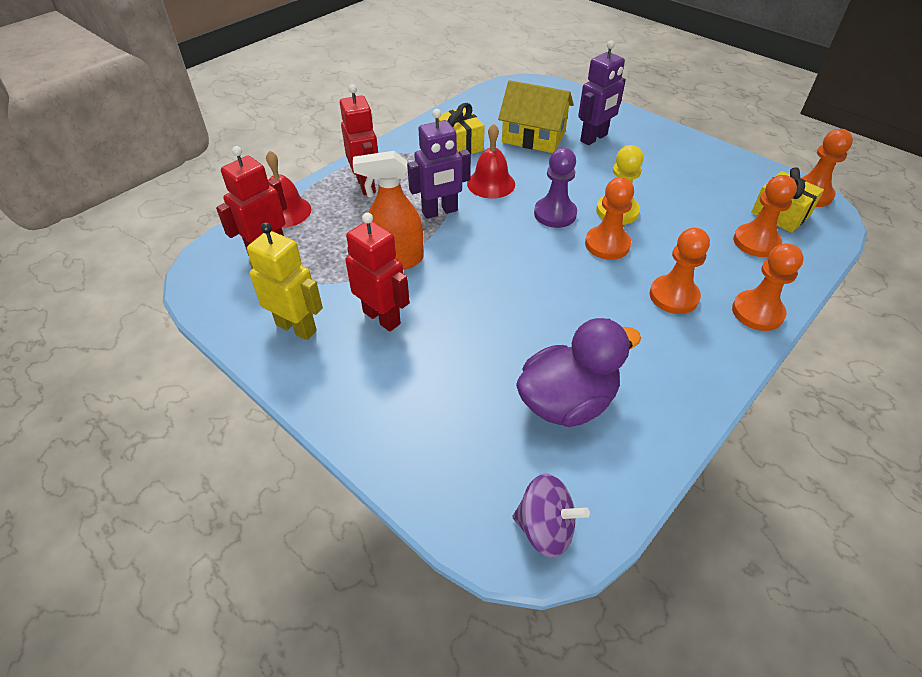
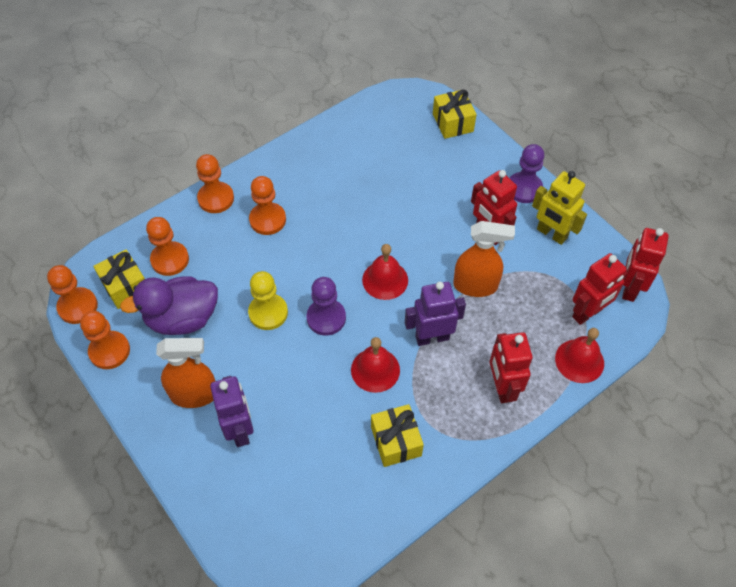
camera: 170 degrees left, 10 degrees up
(209, 280) = (629, 288): none -> red robot
(329, 385) = (524, 189): none -> purple pawn
(452, 490) = (452, 123): none -> yellow gift
(503, 253) = (385, 280): none -> red bell
(533, 137) = (307, 443): yellow house -> none
(545, 528) = (407, 101): purple spinning top -> none
(567, 402) = (375, 158): purple duck -> purple duck (182, 319)
(594, 138) = (240, 430): purple robot -> purple robot turned 105 degrees clockwise
(607, 244) = (295, 276): orange pawn -> orange pawn (109, 351)
(647, 152) = (194, 394): none -> orange spray bottle

